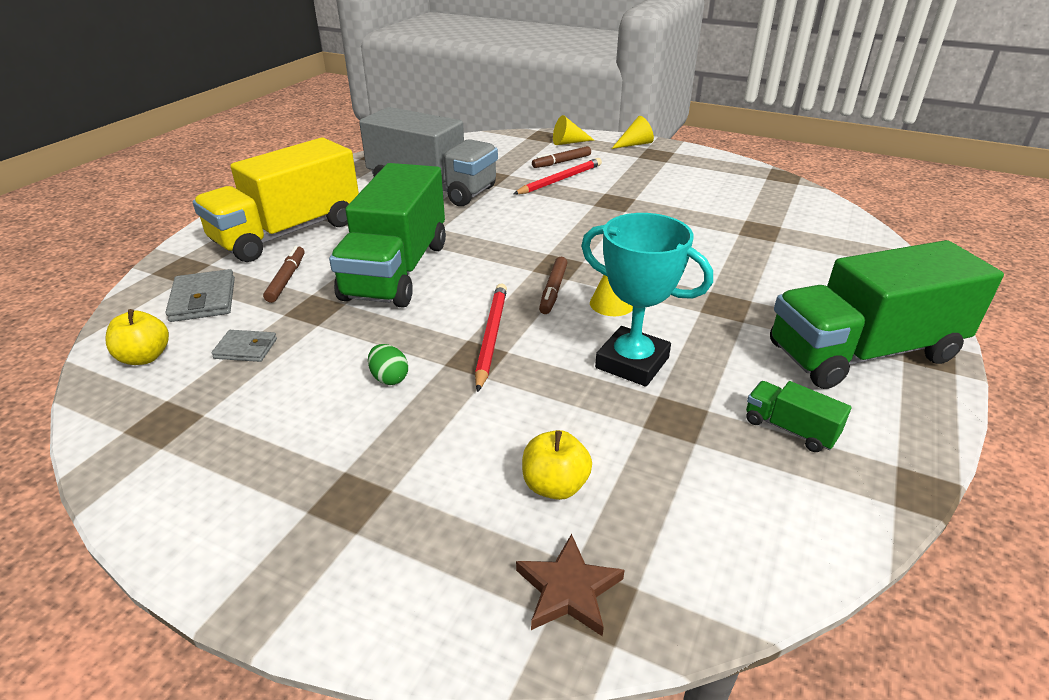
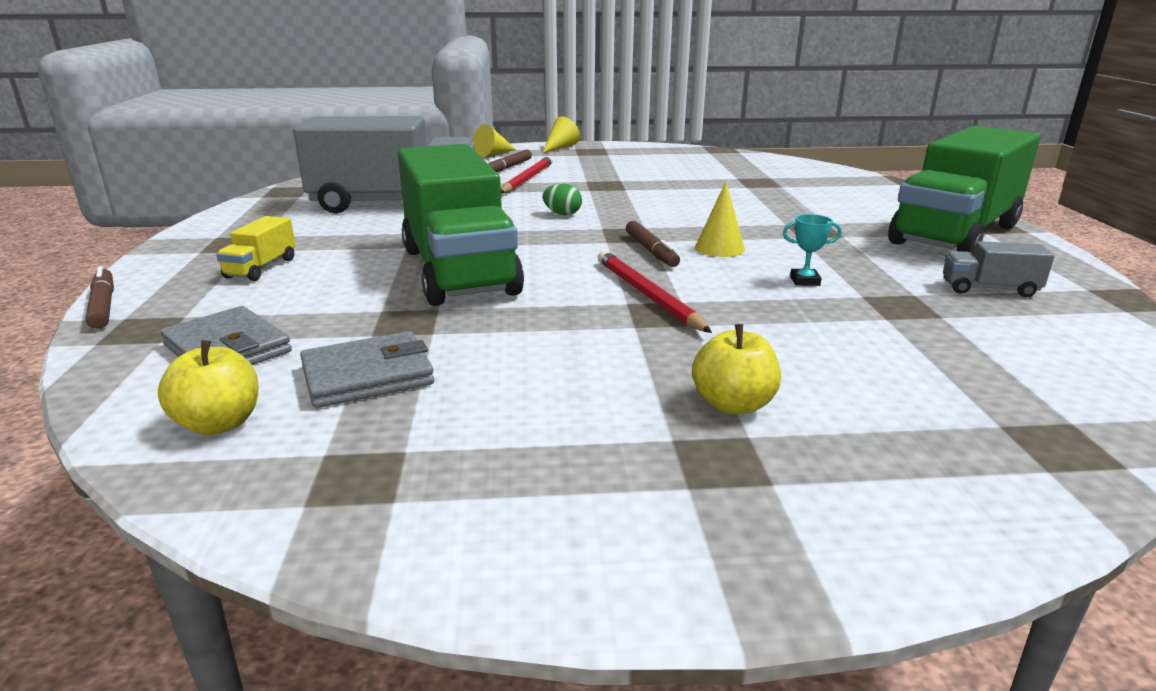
camera: 30 degrees left, 10 degrees down
(246, 348) = (368, 375): grey wallet -> grey wallet, size x1.56
(287, 279) = (325, 305): brown marker -> brown marker (103, 306)
(288, 233) = (261, 268): yellow truck -> yellow truck, size x0.40
(389, 378) = (594, 352): green egg -> green egg (562, 214)
(555, 485) = (889, 379): yellow apple -> yellow apple (733, 404)
(568, 590) = (1028, 445): brown star -> none
(632, 363) = (804, 281): turquoise trophy -> turquoise trophy, size x0.40
(789, 429) = (989, 289): green truck -> grey truck

